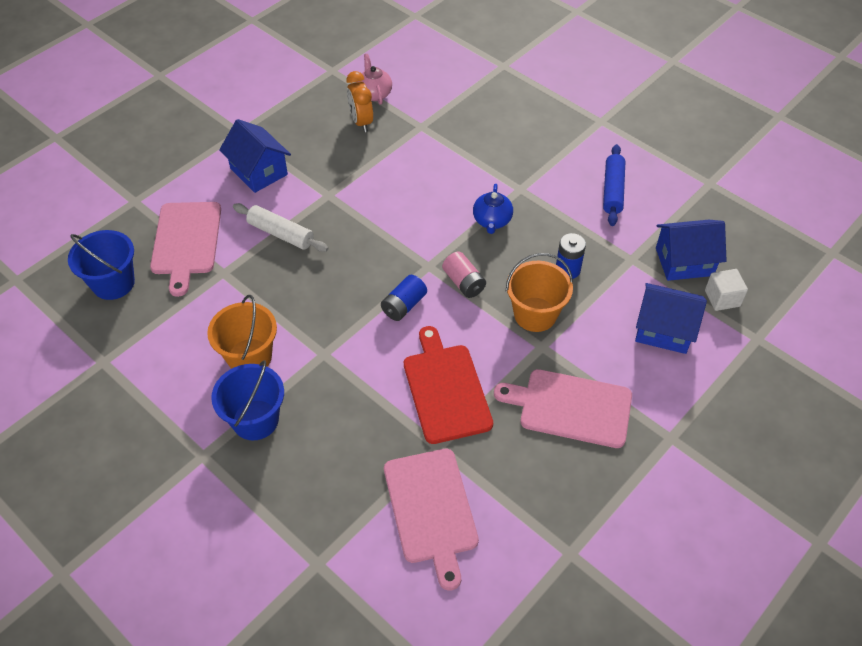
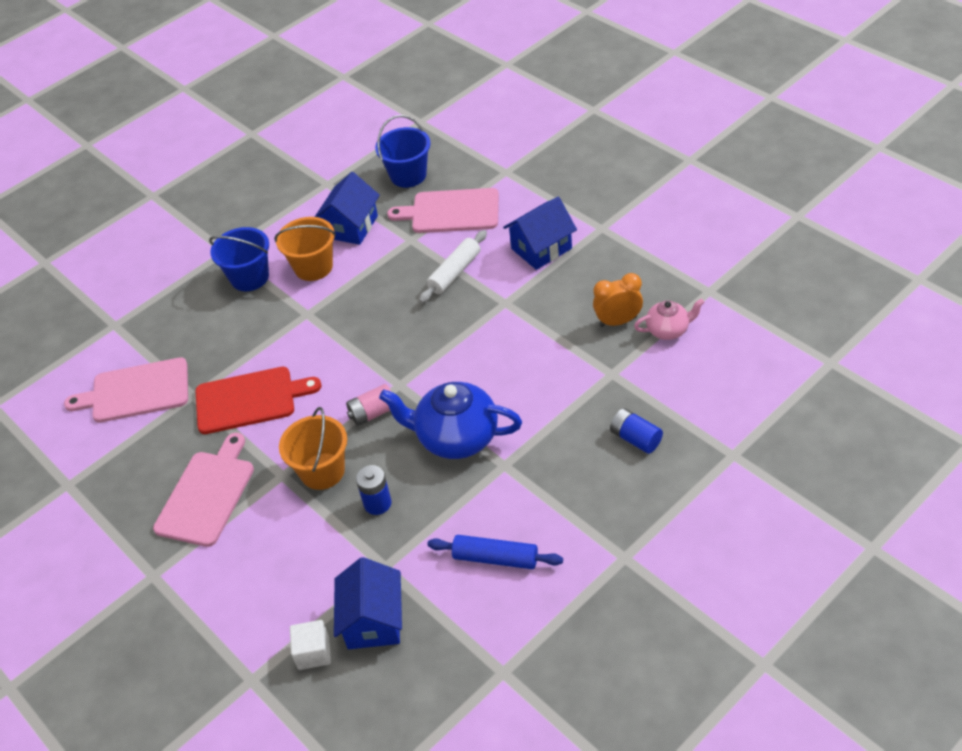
camera: 100 degrees right, 5 degrees down
(404, 305) = (351, 367): blue battery -> blue battery (635, 439)
(492, 221) = (456, 438): blue teapot -> blue teapot, size x1.84
(663, 330) = (281, 586): blue house -> blue house (351, 227)

